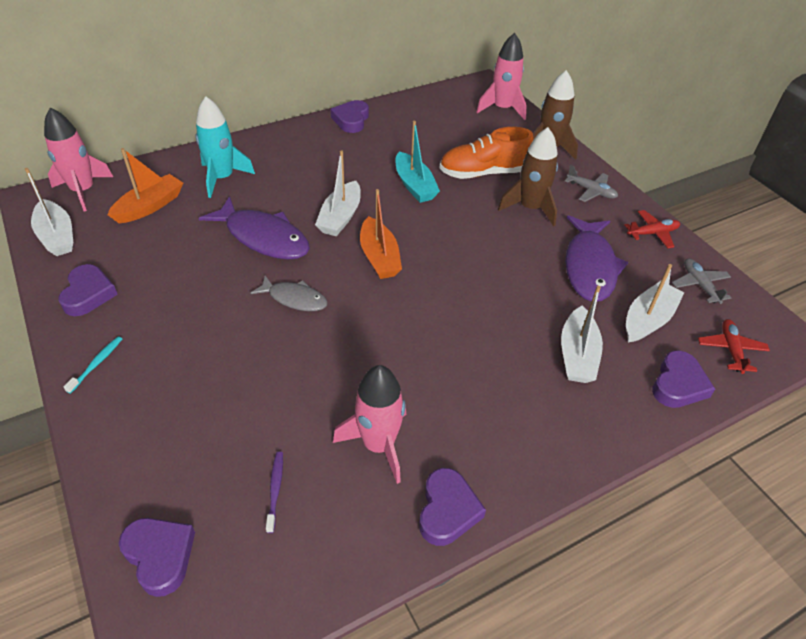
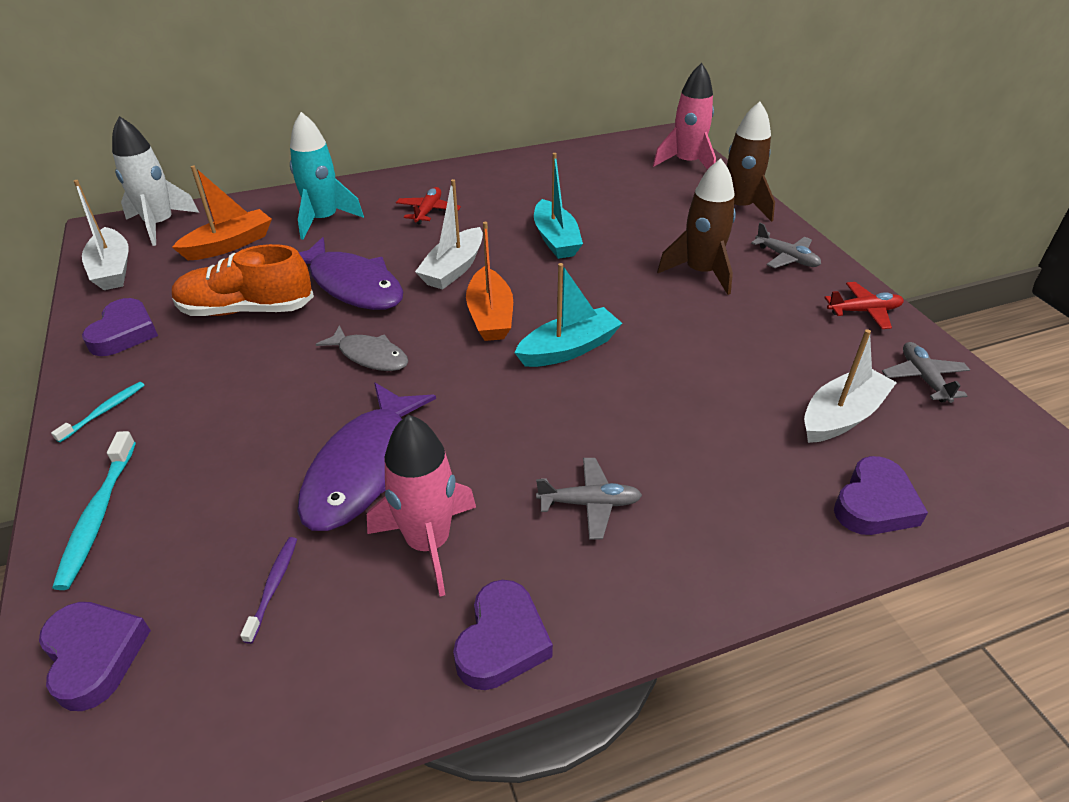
camera: 10 degrees right, 5 degrees down
(83, 191) = (160, 225): pink rocket -> white rocket
(123, 450) = (98, 516): none -> turquoise toothbrush
(351, 120) = (496, 167): purple heart -> none
(445, 281) = (569, 349): none -> turquoise boat
(483, 173) = (647, 230): orange shoe -> orange shoe (247, 310)
(486, 403) = (589, 503): none -> grey plane
(577, 355) = (731, 452): white boat -> none
(589, 267) = (769, 345): purple fish -> purple fish (363, 468)
(731, 350) = (960, 465): red plane -> red plane (428, 211)

